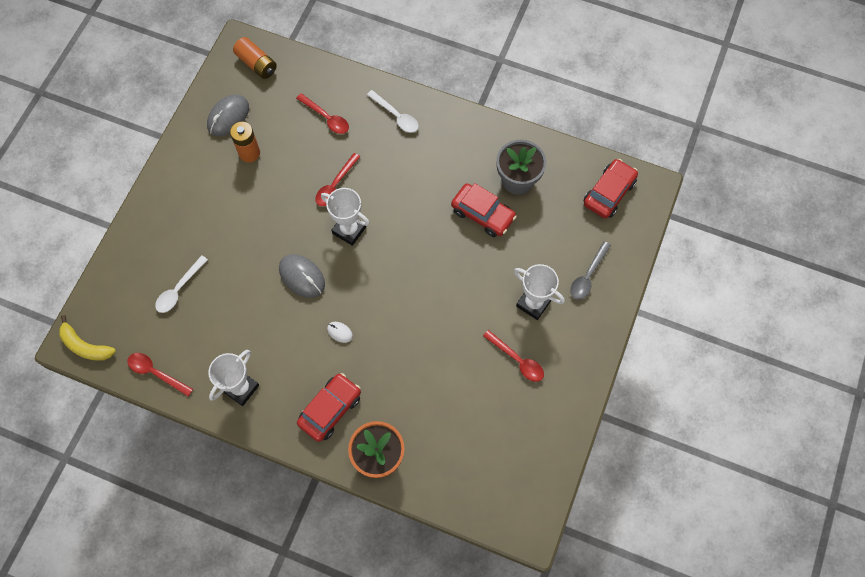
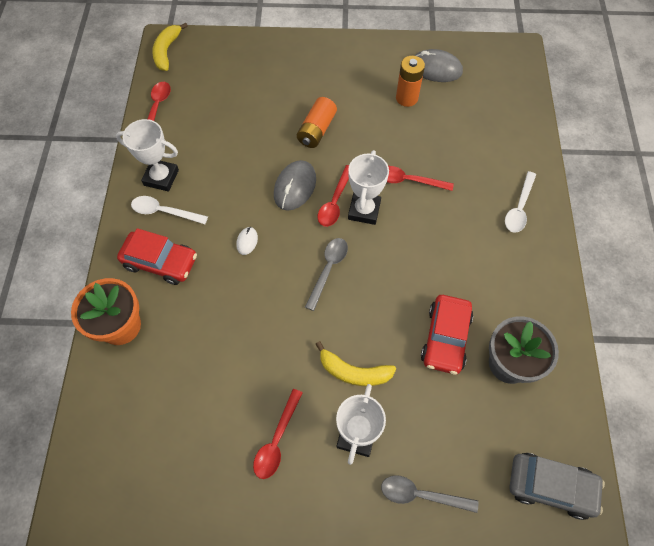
camera: 70 degrees right, 5 degrees down
(179, 289) = (244, 95): white spoon -> white spoon (164, 212)
(256, 64) = (505, 70): orange battery -> orange battery (316, 130)
(326, 118) = (480, 146): red spoon -> red spoon (335, 202)
(392, 277) = (328, 269): none -> grey spoon
(485, 288) = (353, 372): none -> yellow banana
(609, 193) = (550, 486): red car -> grey car

